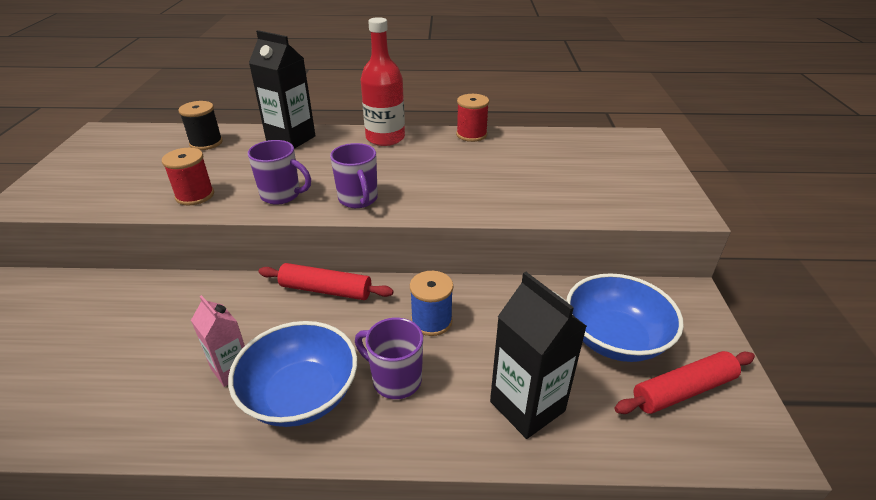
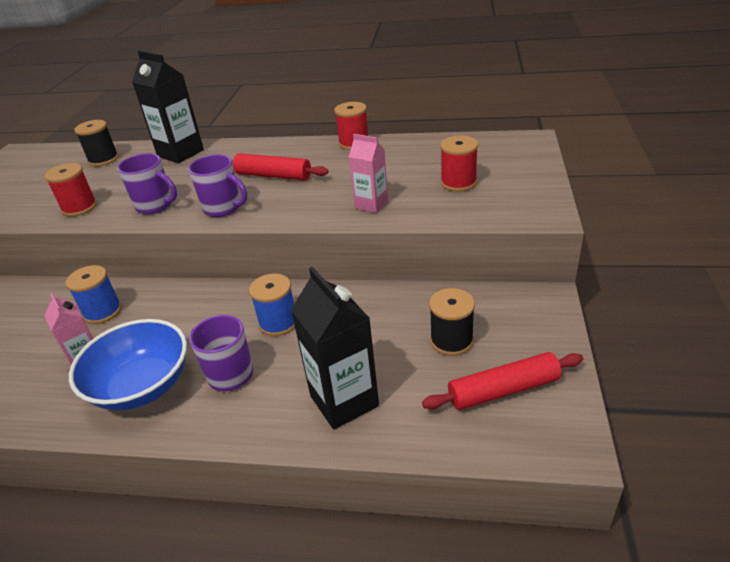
camera: 10 degrees right, 0 degrees up
(232, 310) = (102, 311): none -> blue spool
(326, 290) = (189, 294): red rolling pin -> red rolling pin (273, 176)
(358, 199) = (223, 208): purple mug -> purple mug turned 45 degrees counterclockwise
(385, 138) = (269, 149): red bottle -> none
(513, 199) = (371, 204): none -> pink carton
(591, 178) = (458, 183): none -> red spool
(615, 338) = (451, 340): blue bowl -> black spool

